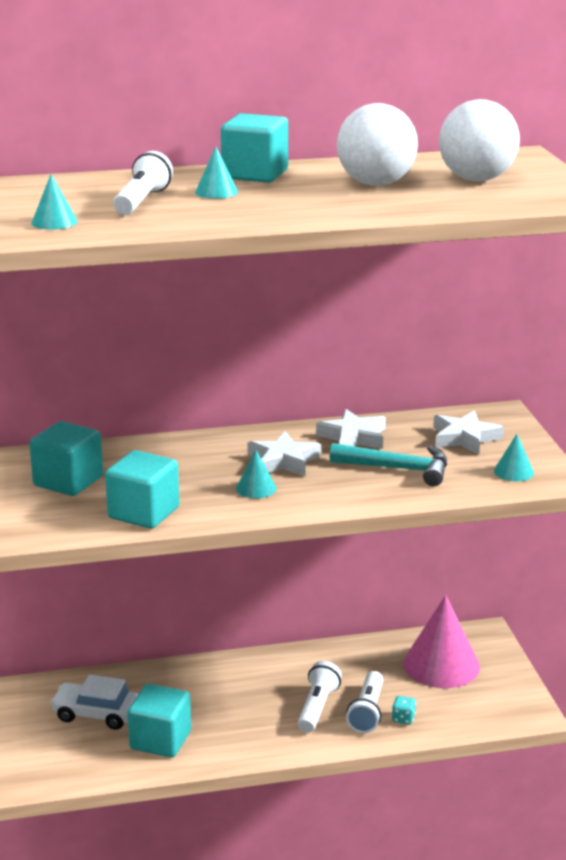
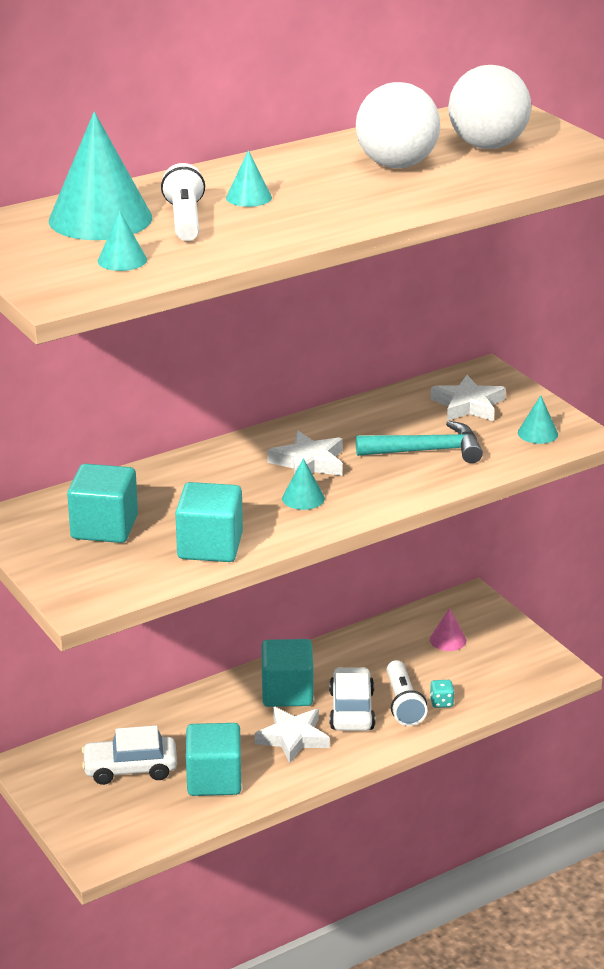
camera: 20 degrees left, 5 degrees up
(73, 192) = (100, 219): none -> turquoise cone
(255, 174) = (265, 169): turquoise cube -> turquoise cube (287, 692)
(317, 707) = (351, 710): white flashlight -> white car
(353, 437) = (359, 424): white star -> white star (293, 738)
(441, 665) = (448, 640): pink cone -> pink cone, size x0.46

